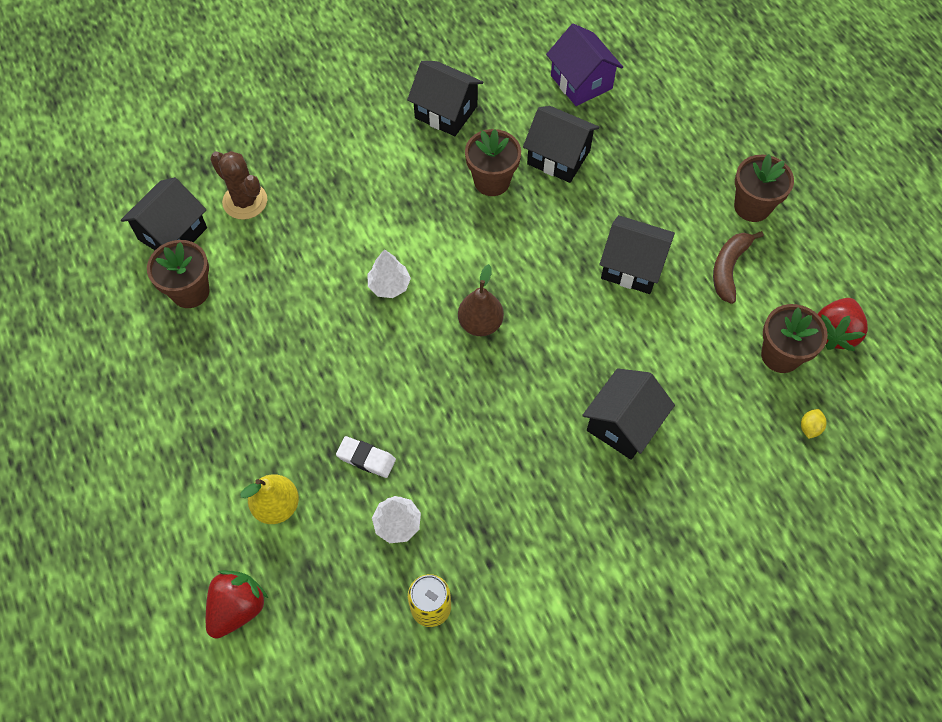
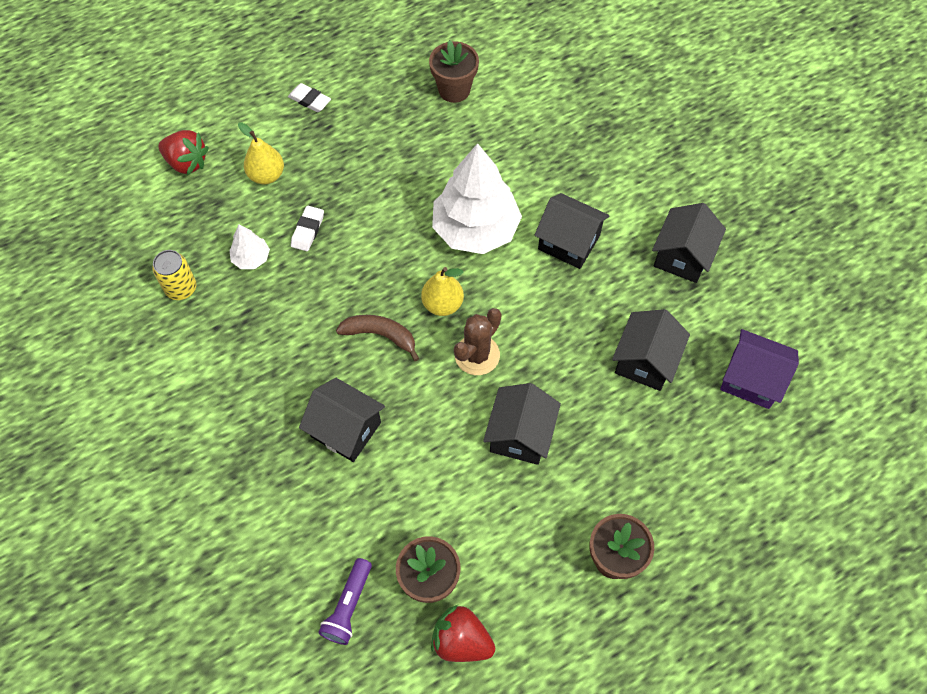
camera: 85 degrees right, 0 degrees up
(167, 453) = (309, 100): none -> white eraser
(172, 233) = (509, 69): black house -> black house (569, 242)
(245, 201) = (549, 112): brown cactus -> brown cactus (477, 355)
(389, 285) = (475, 229): white tree -> white tree, size x2.24
(480, 323) = (442, 304): brown pear -> yellow pear
(492, 181) = (604, 302): brown flower pot -> none
(581, 82) = (751, 379): purple house -> purple house turned 60 degrees clockwise
(729, 268) = (529, 531): brown banana -> brown banana (380, 335)
(809, 428) = (348, 606): yellow lemon -> purple flashlight

